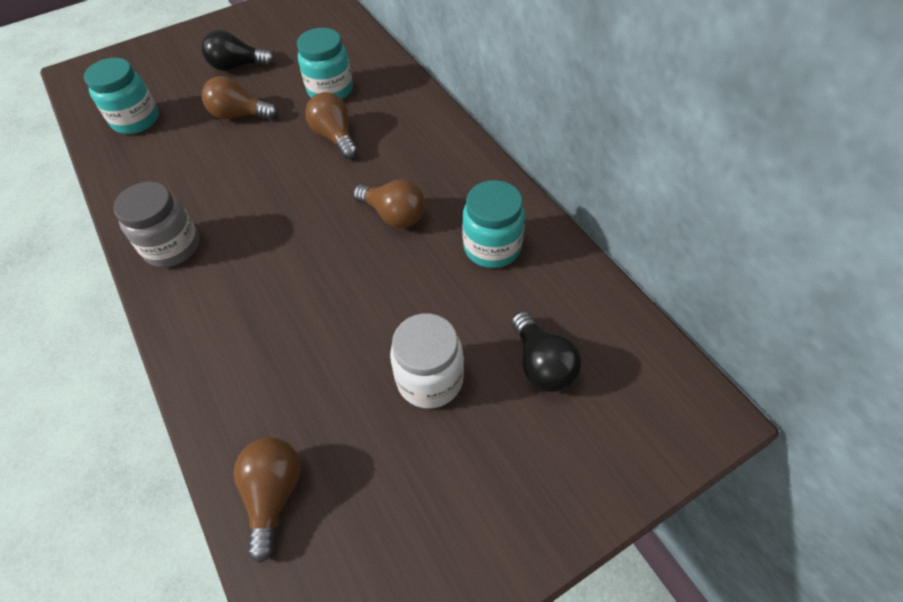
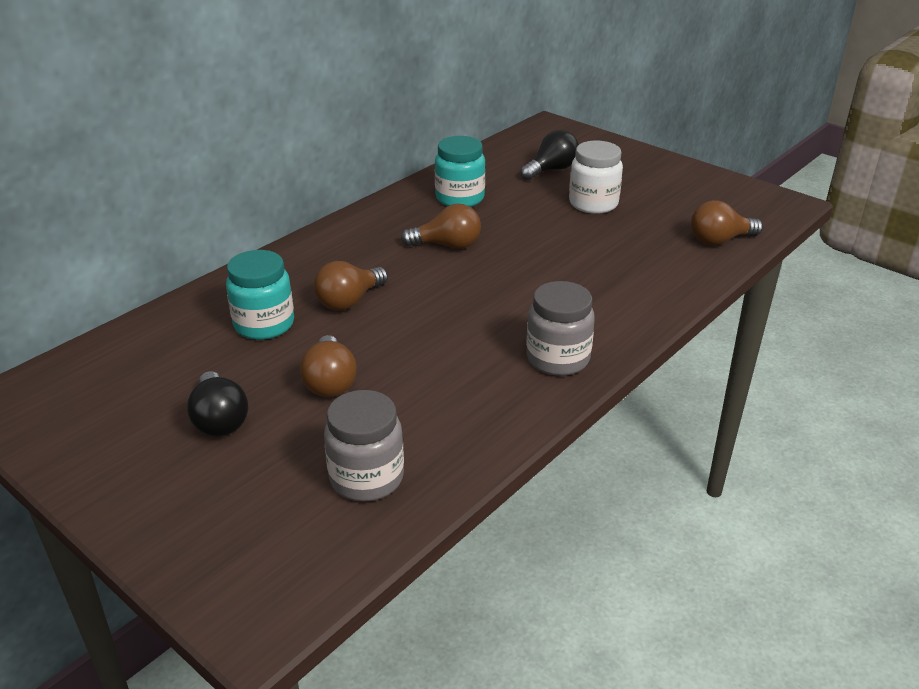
camera: 110 degrees left, 20 degrees down
(136, 120) = (366, 478): turquoise jar -> grey jar
(394, 215) = (447, 245): brown light bulb -> brown light bulb turned 75 degrees clockwise

